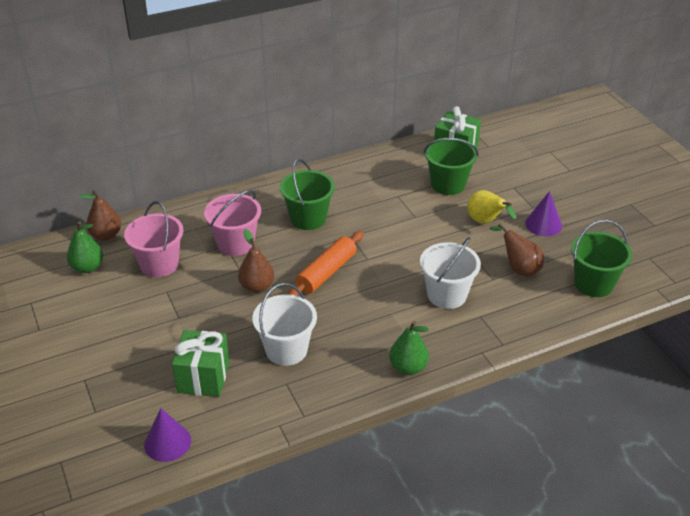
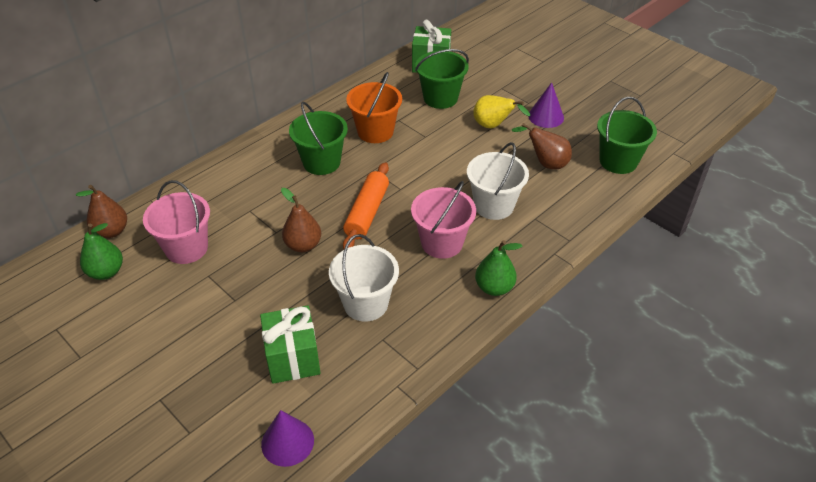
camera: 20 degrees left, 5 degrees up
(235, 243) = (259, 206): pink bucket -> pink bucket (442, 243)
(370, 202) = (375, 132): none -> orange bucket

